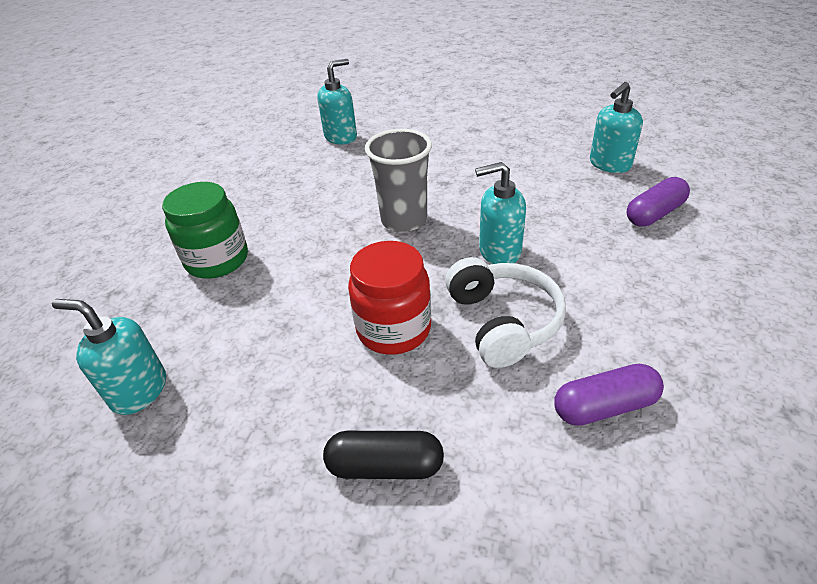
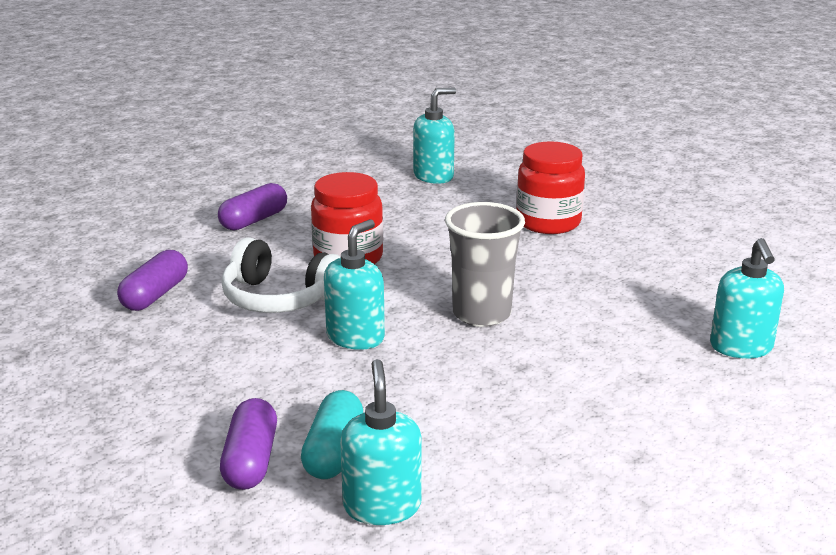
camera: 125 degrees right, 15 degrees down
(217, 260) = (548, 222): green jar -> red jar
(385, 466) = (254, 220): black capsule -> purple capsule
(603, 195) = (333, 451): none -> turquoise capsule

